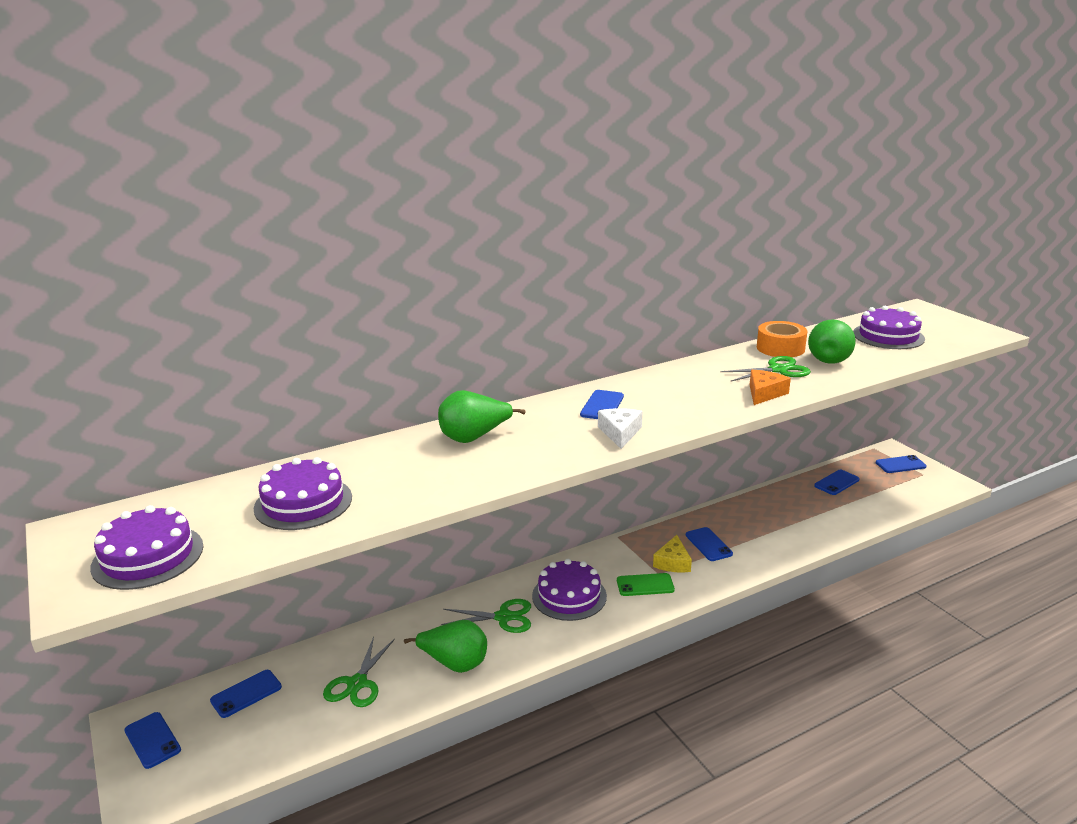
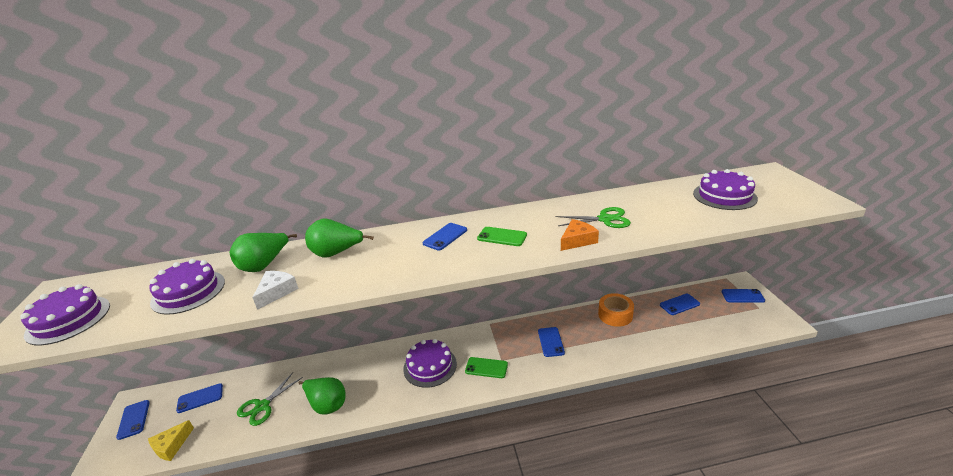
camera: 20 degrees right, 5 degrees up
(503, 617) = (378, 374): green scissors -> none
(620, 433) = (438, 263): white cheese -> white cheese (276, 292)
(673, 399) = (502, 237): none -> green phone
(673, 562) = (516, 352): yellow cheese -> yellow cheese (171, 446)
(780, 348) = (621, 199): orange tape -> orange tape (615, 315)
(829, 359) = (657, 213): green pear -> green pear (264, 265)

